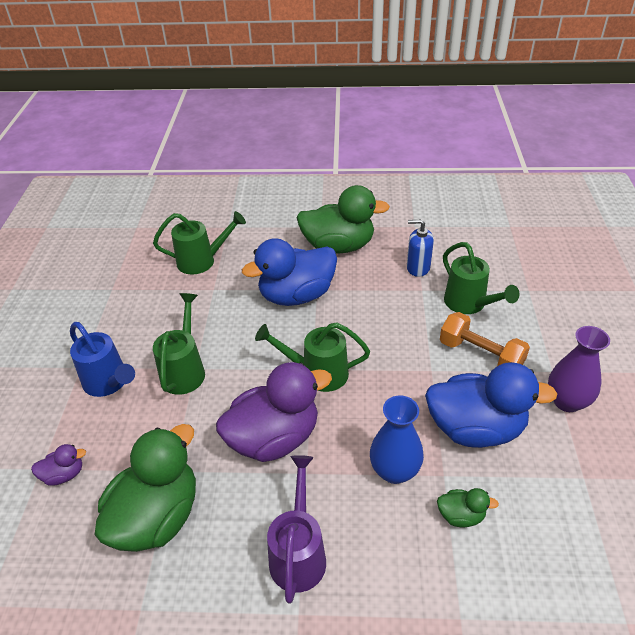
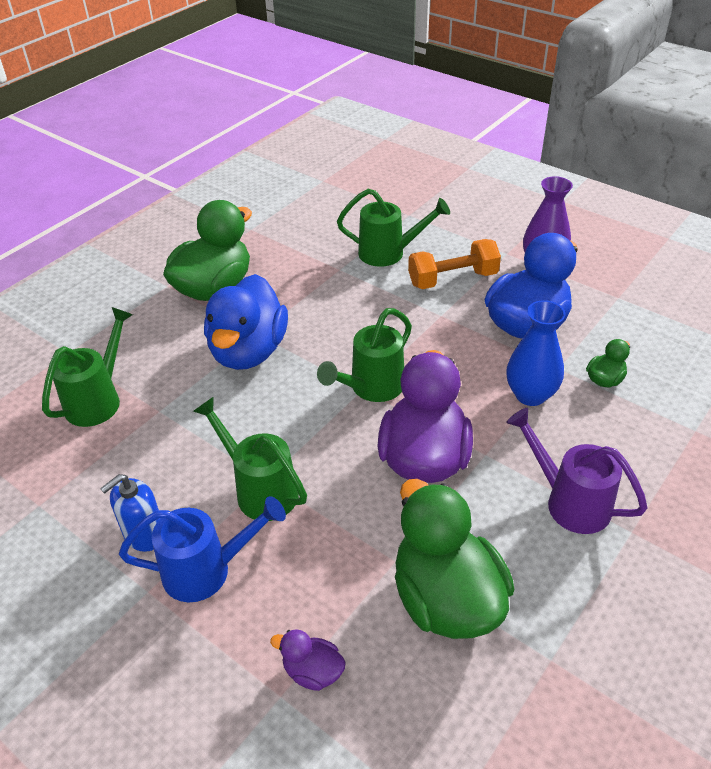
camera: 55 degrees left, 0 degrees up
(64, 474) = (312, 671): purple duck -> purple duck turned 90 degrees counterclockwise
(418, 268) = (309, 256): blue soap dispenser -> blue soap dispenser (144, 534)

